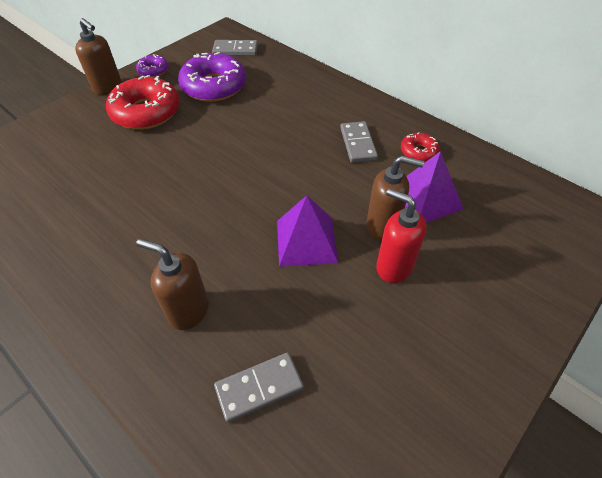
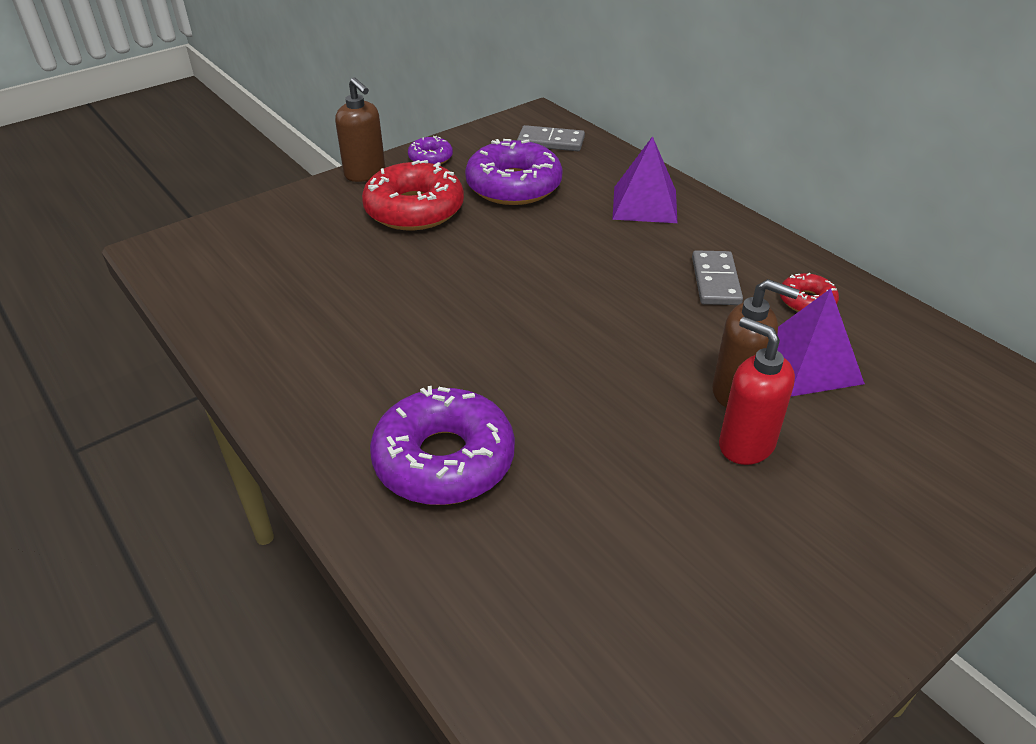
camera: 10 degrees right, 10 degrees down
(188, 311) = (444, 460): brown soap dispenser -> purple donut
(259, 387) = (530, 565): grey domino -> none
(306, 241) = (621, 396): purple pyramid -> purple pyramid (644, 204)

